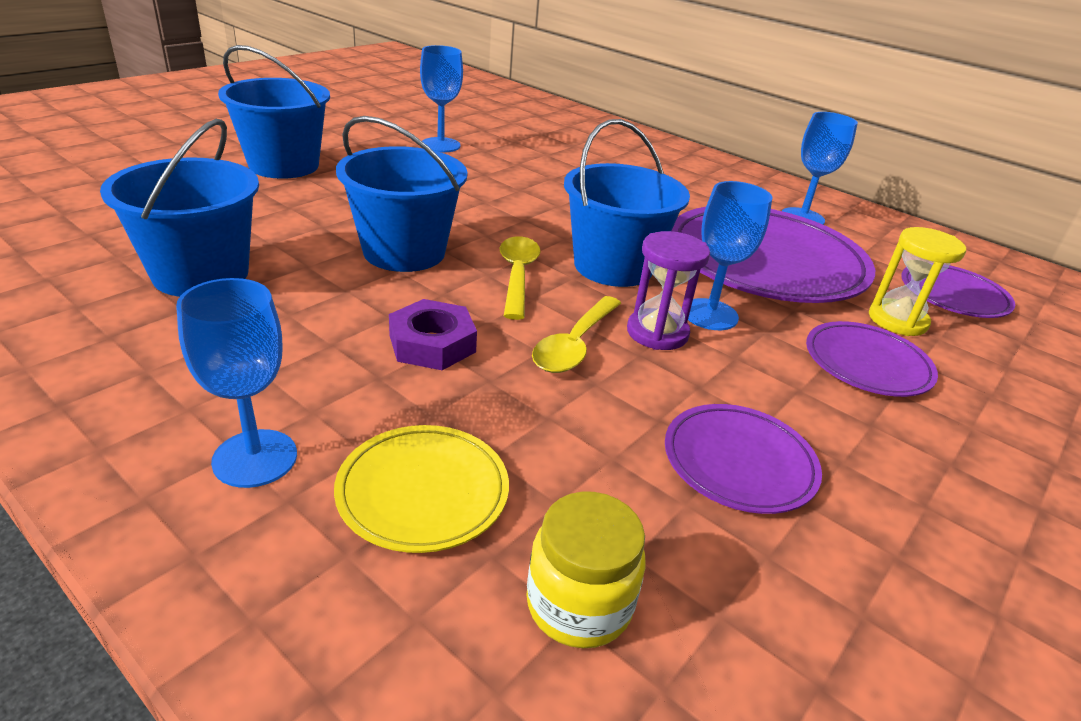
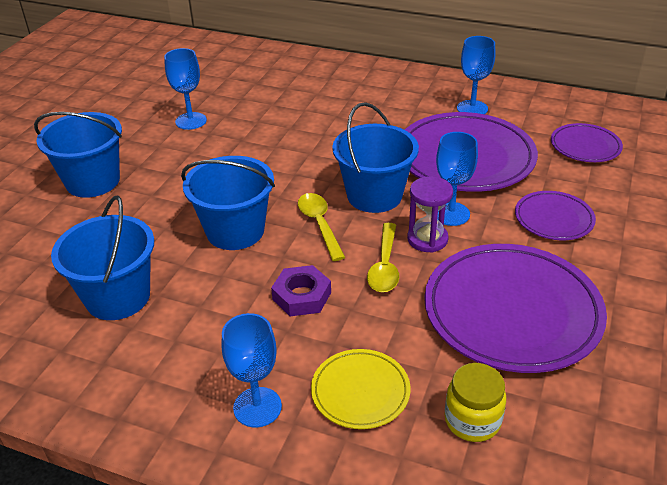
camera: 15 degrees left, 5 degrees up
(739, 462) = (512, 312): purple plate -> purple plate, size x1.97
(897, 320) = (559, 179): yellow hourglass -> none

